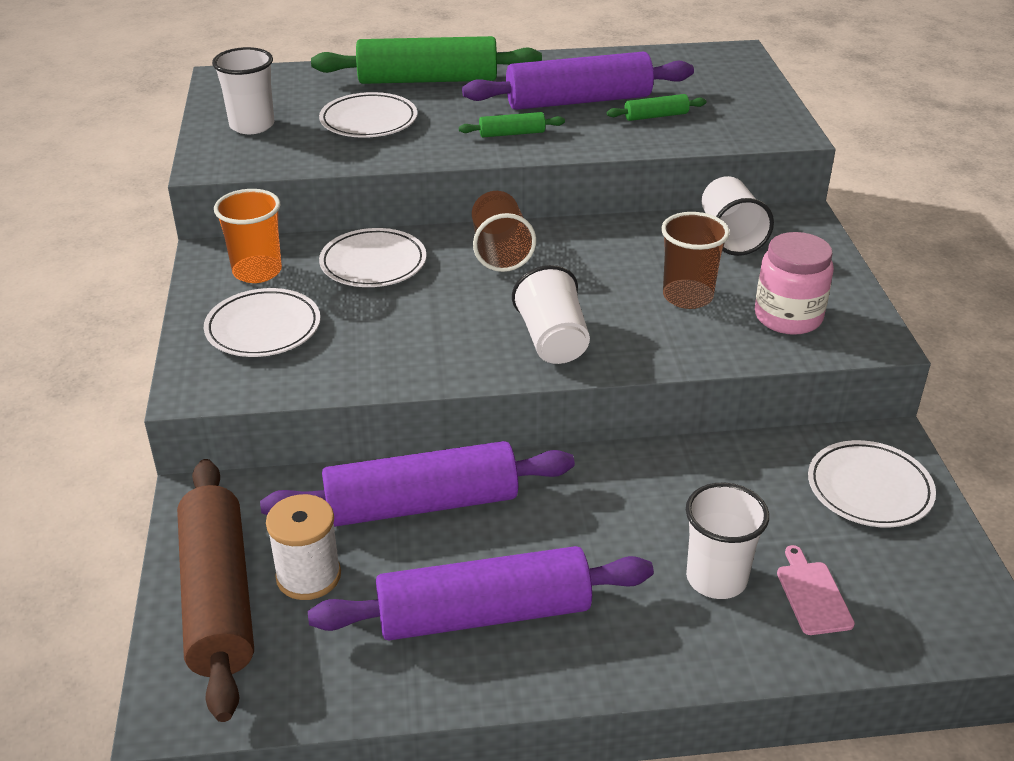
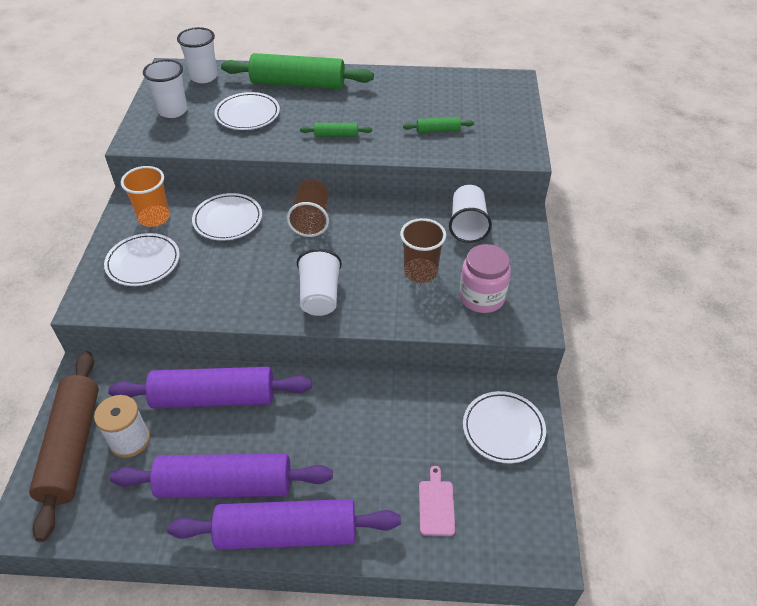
camera: 10 degrees right, 10 degrees up
(578, 101) = (391, 112): purple rolling pin -> purple rolling pin (287, 533)
(716, 578) = (378, 482): white cup -> white cup (203, 77)

